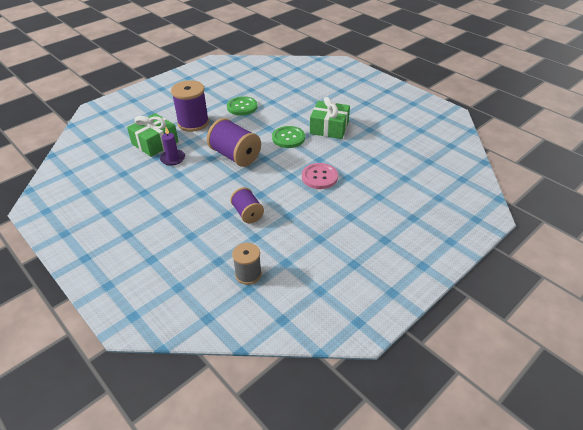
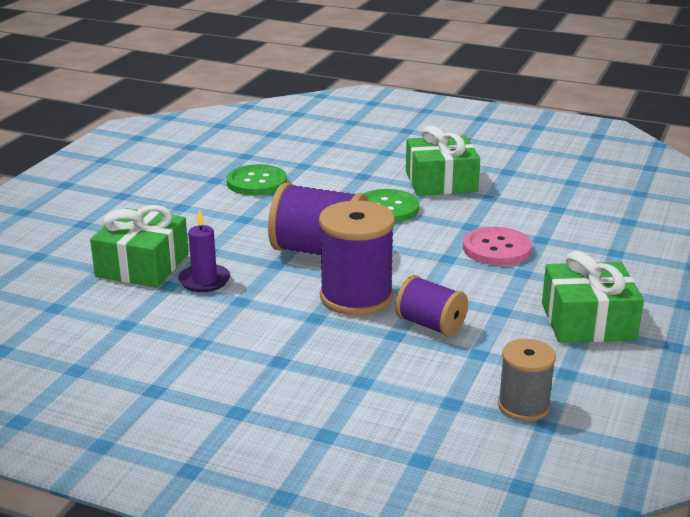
camera: 25 degrees left, 15 degrees down
(193, 123) = (187, 222): purple spool -> purple spool (356, 297)
(324, 235) = (588, 321): none -> green gift

